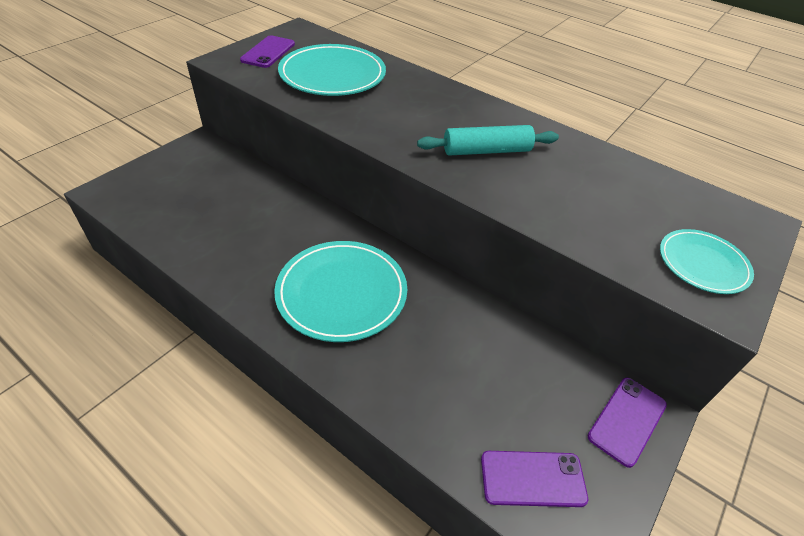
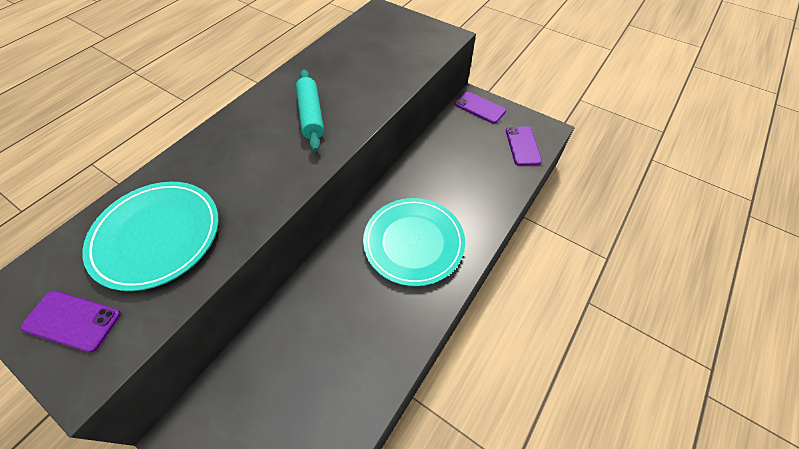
camera: 90 degrees left, 10 degrees up
(703, 264) = (419, 36): turquoise plate -> none

